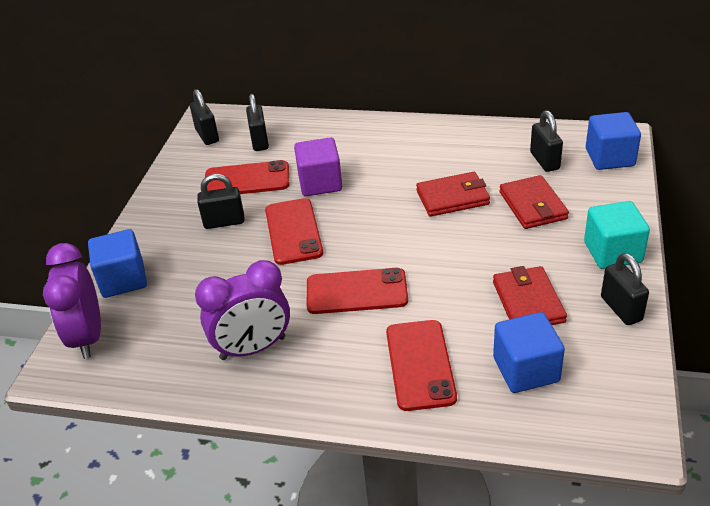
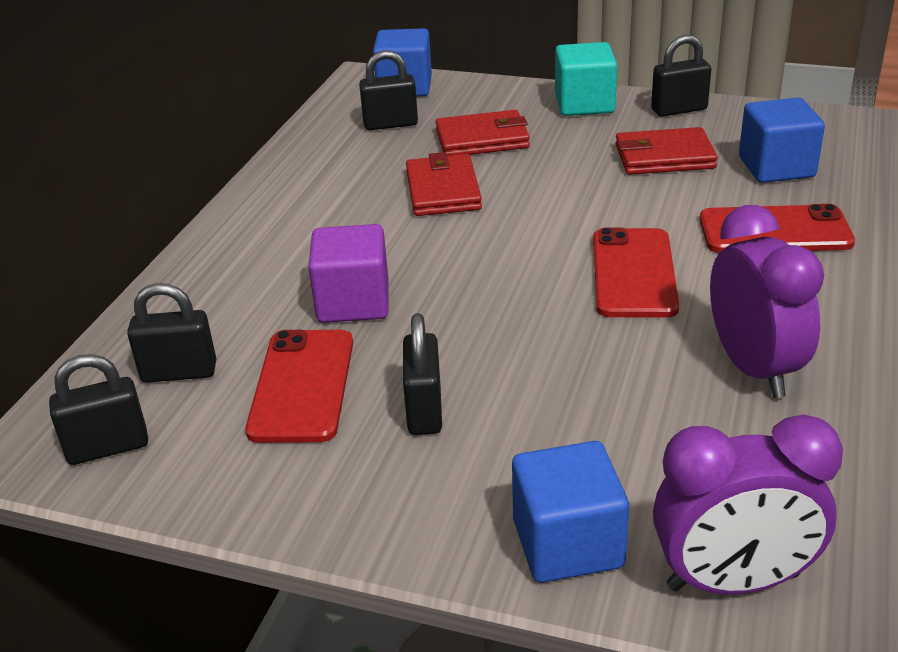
camera: 85 degrees left, 5 degrees down
(293, 231) = (477, 330): red phone -> none

